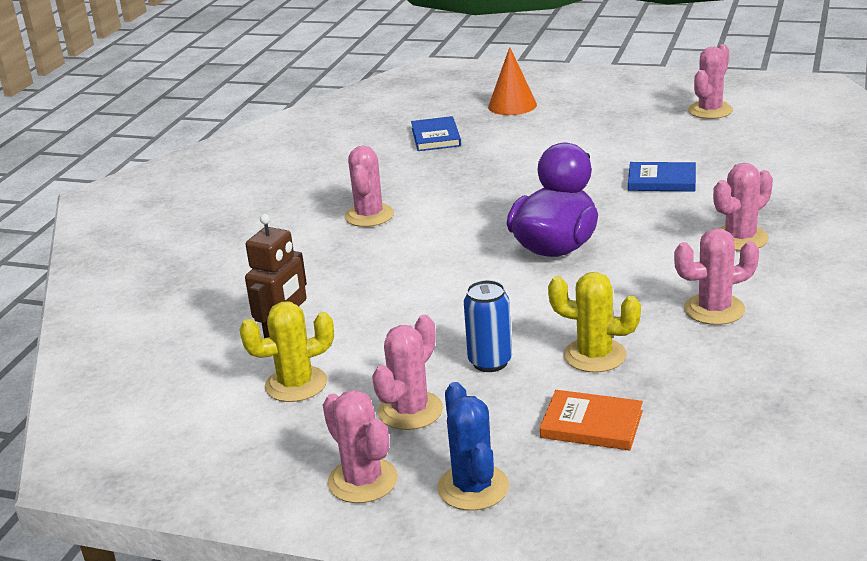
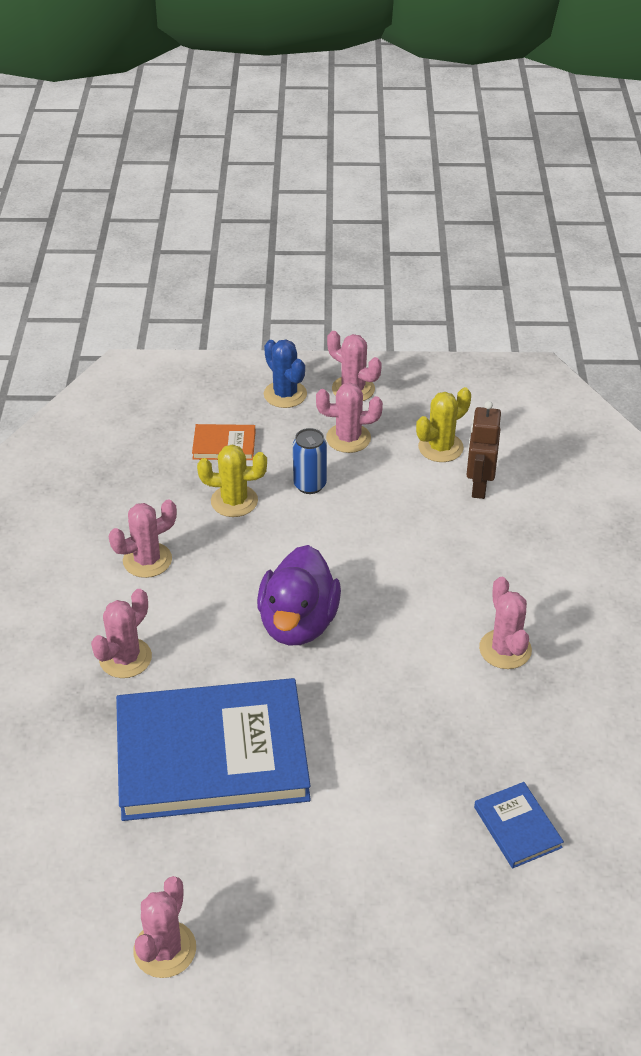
camera: 160 degrees right, 15 degrees up
(410, 411) = (348, 438): pink cactus -> pink cactus turned 75 degrees clockwise
(512, 105) = (451, 936): orange cone -> none
(661, 180) = (212, 754): blue book -> blue book, size x2.45

